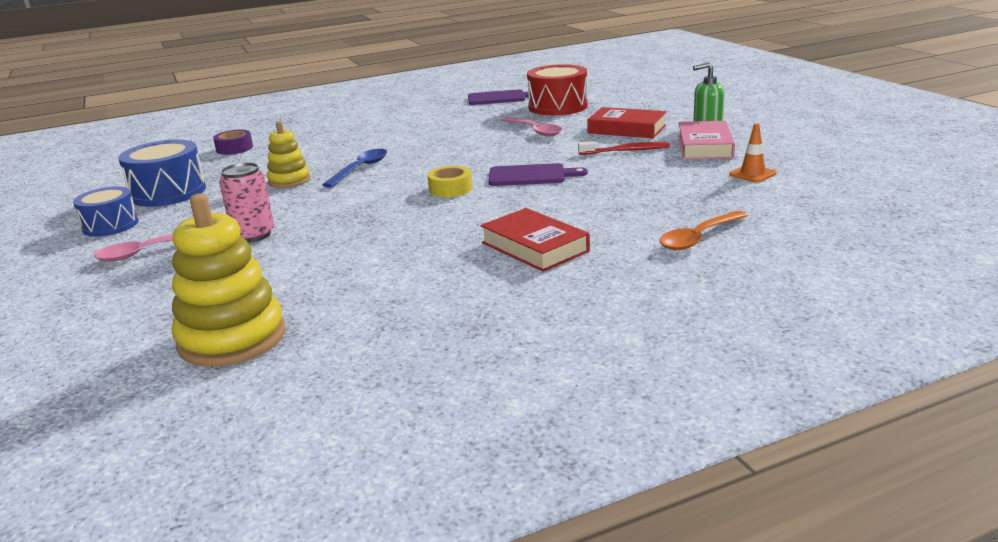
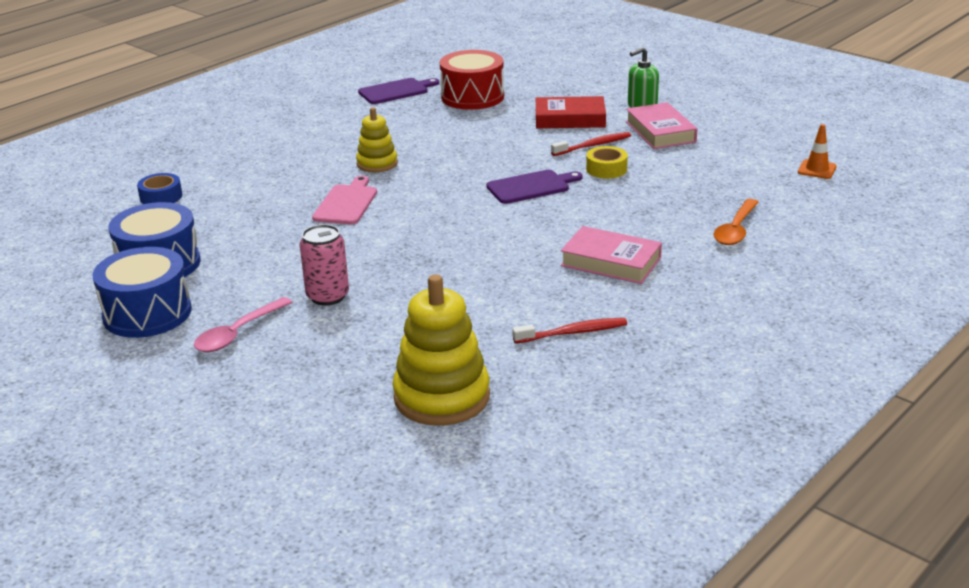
camera: 25 degrees left, 5 degrees up
(110, 225) = (147, 313): blue drum -> blue drum, size x1.50
(234, 148) = (161, 197): purple tape -> blue tape
(289, 180) = (284, 228): yellow stacking toy -> yellow stacking toy (377, 164)
(360, 169) = (346, 203): blue spoon -> pink cutting board
(423, 304) = (573, 332): none -> red toothbrush
(450, 189) = (469, 213): yellow tape -> yellow tape (606, 169)
(534, 131) = (480, 132): pink spoon -> none
(534, 247) = (611, 262): red book -> pink book
(752, 174) = (726, 157): orange traffic cone -> orange traffic cone (817, 169)

